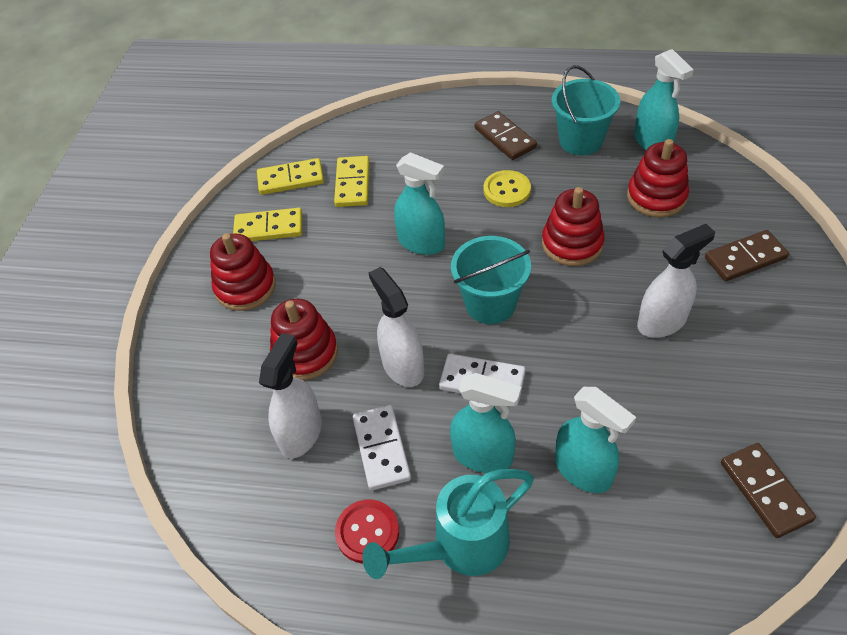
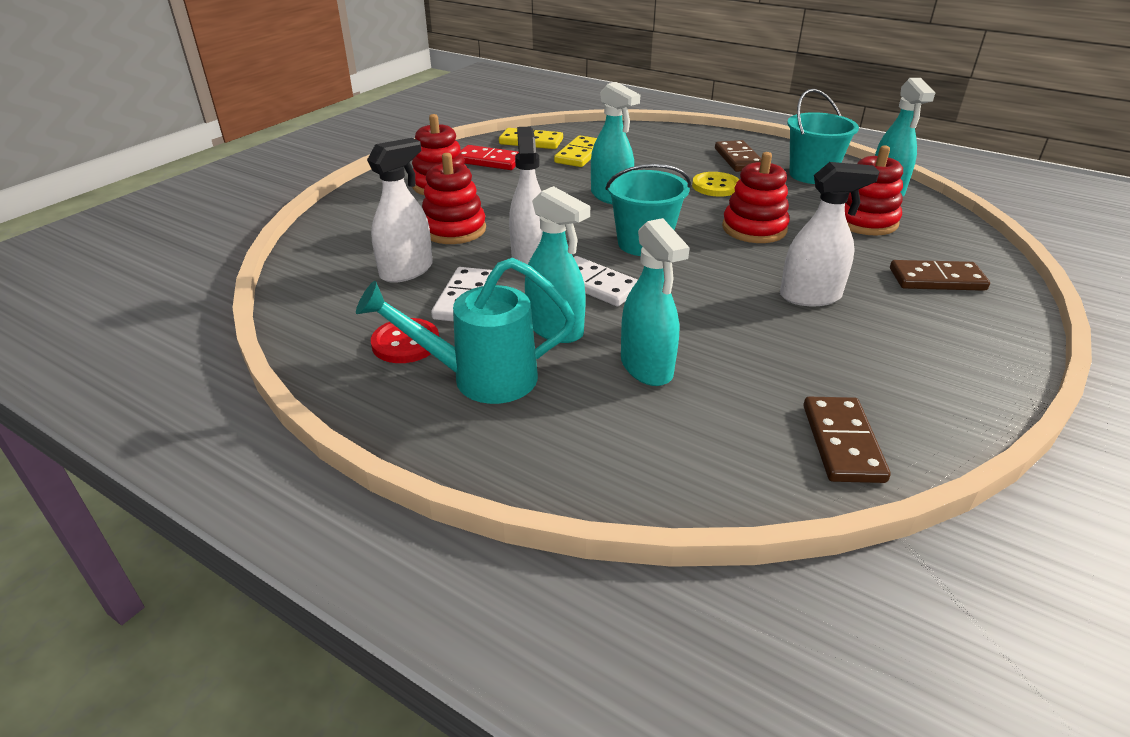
camera: 20 degrees right, 15 degrees down
(268, 228) = (489, 161): yellow domino -> red domino

